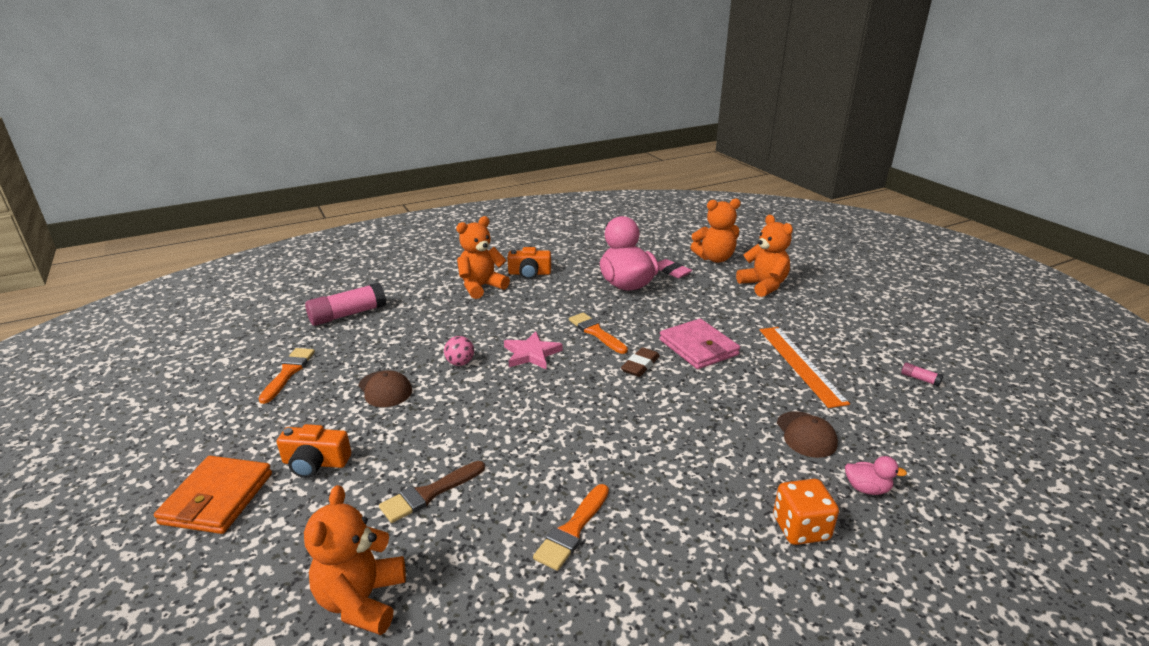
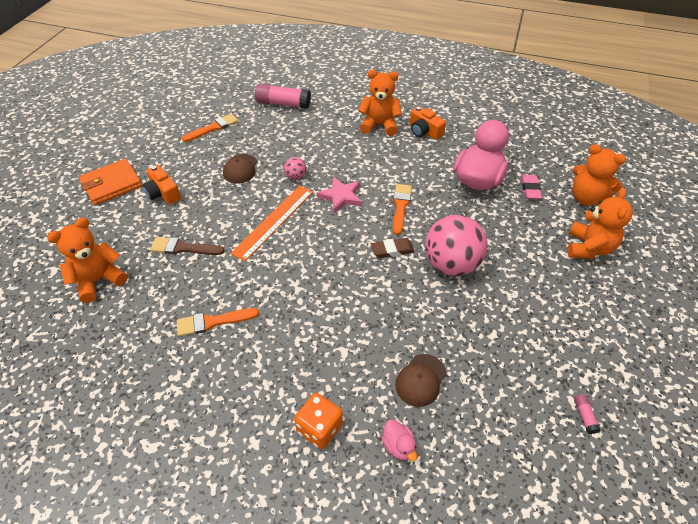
camera: 45 degrees right, 20 degrees up
(698, 347) = (451, 264): pink wallet -> pink ball
(800, 364) = (505, 331): orange ruler -> orange ruler (274, 221)

